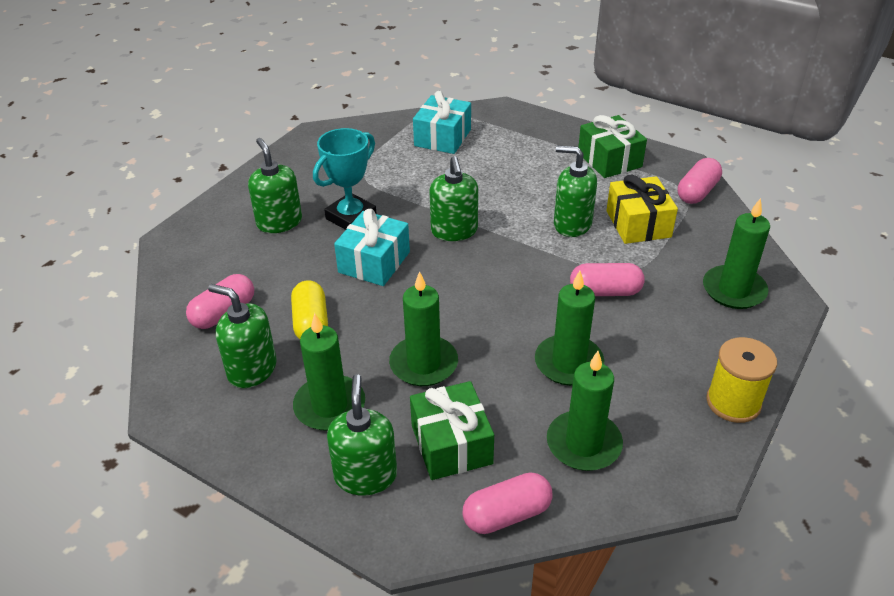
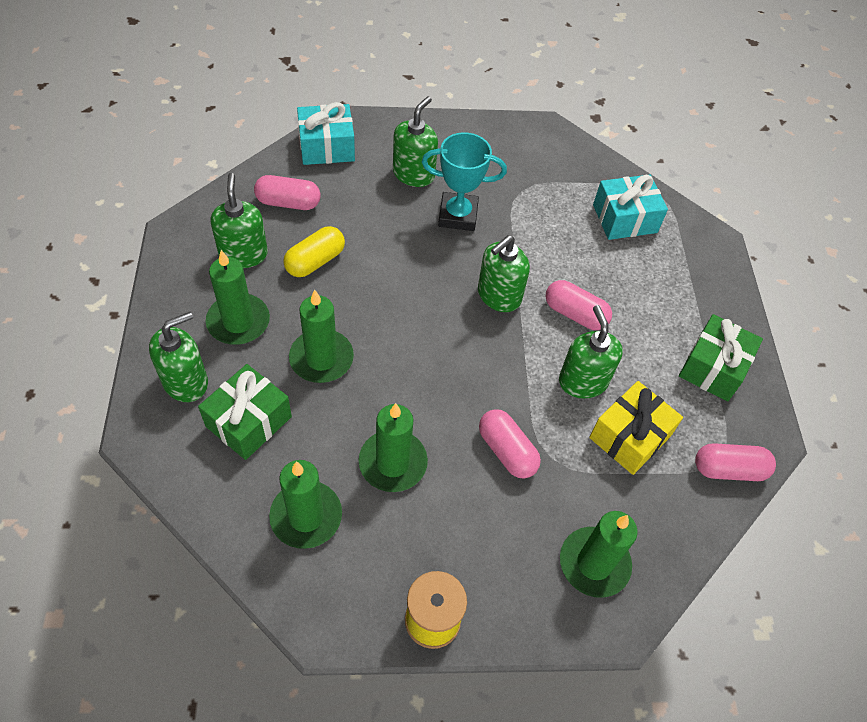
camera: 50 degrees right, 15 degrees up
(374, 262) = (414, 262): turquoise gift -> turquoise gift (327, 147)
(507, 514) = (201, 494): pink capsule -> pink capsule (575, 314)

